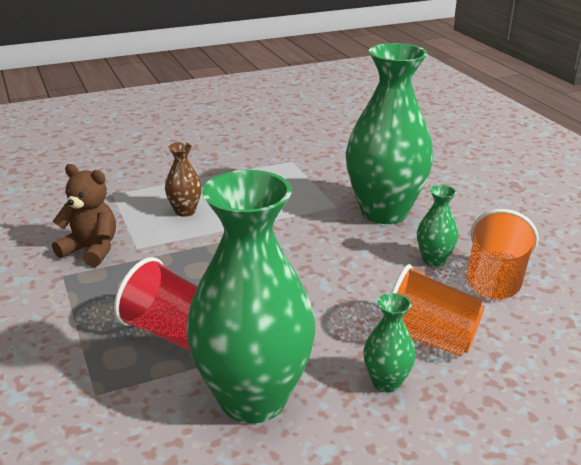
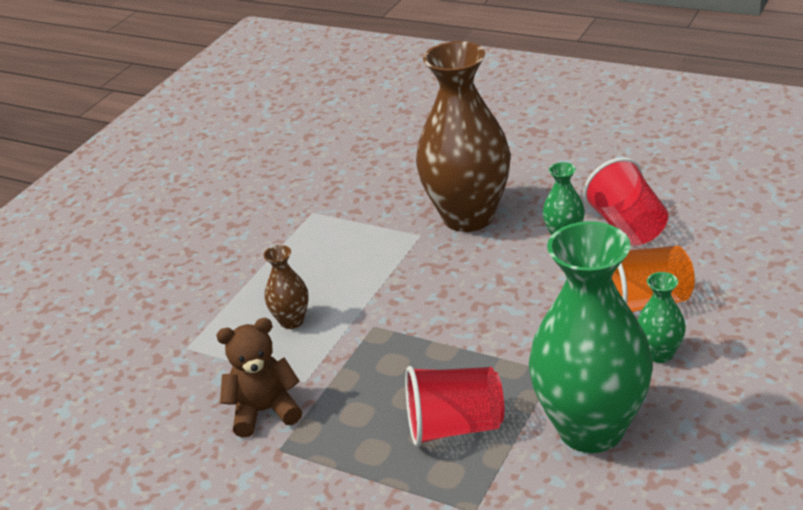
camera: 35 degrees left, 5 degrees up
(384, 212) = (468, 217): green vase -> brown vase
(495, 280) = (627, 227): orange cup -> red cup

